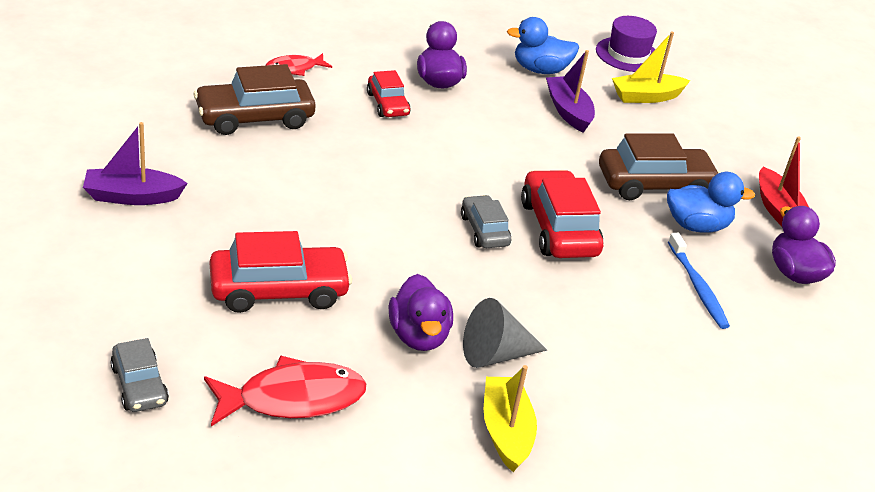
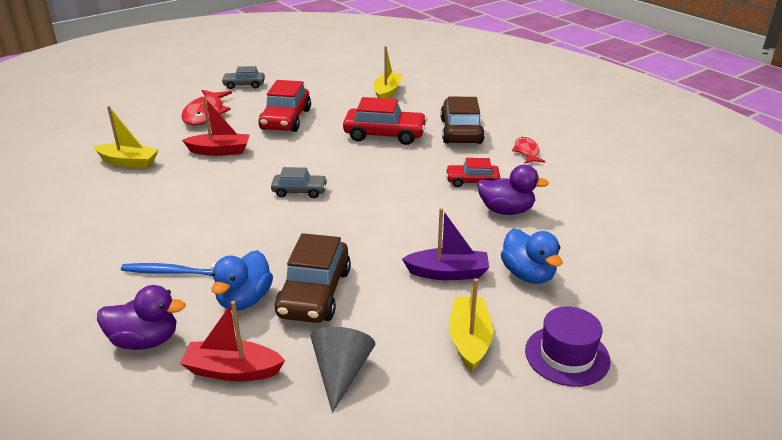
camera: 115 degrees right, 5 degrees down
(132, 196) = (387, 92): purple boat -> yellow boat
(418, 336) = (220, 151): purple duck -> red boat
(495, 354) = (185, 171): grey cone -> grey cone (341, 373)
(540, 70) = (528, 275): blue duck -> blue duck turned 135 degrees clockwise
(558, 228) = (284, 223): red car -> red car (385, 135)

